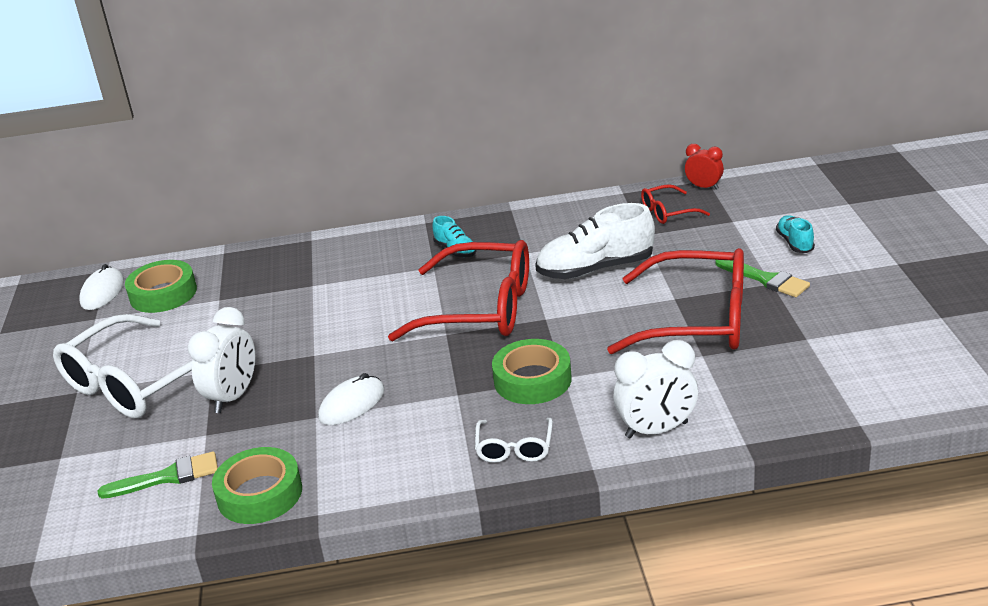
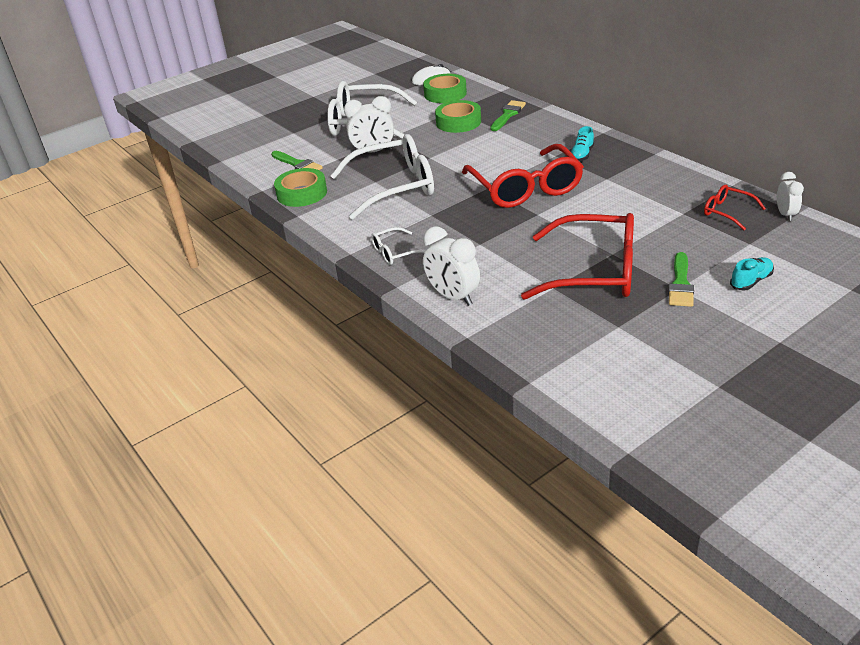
camera: 60 degrees right, 5 degrees up
(292, 267) = (508, 115): none -> green brush
(352, 404) = (394, 187): white mouse -> white glasses
(532, 380) = (467, 234): green tape -> green tape (458, 122)
(595, 269) = (616, 211): white shoe -> none
(697, 320) = (594, 271): red glasses -> red glasses turned 60 degrees counterclockwise
(704, 187) = (785, 214): red clock -> white clock

